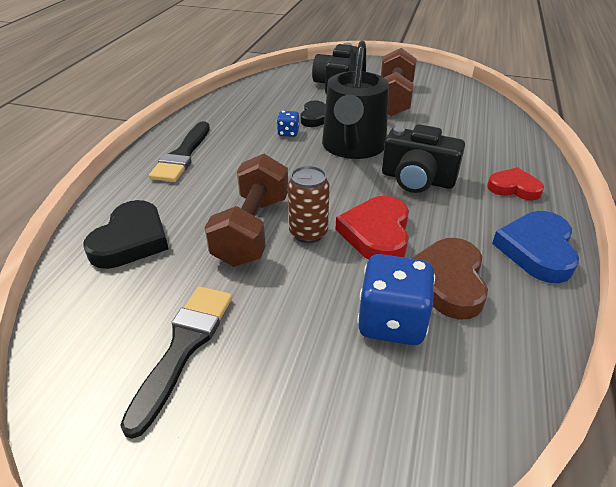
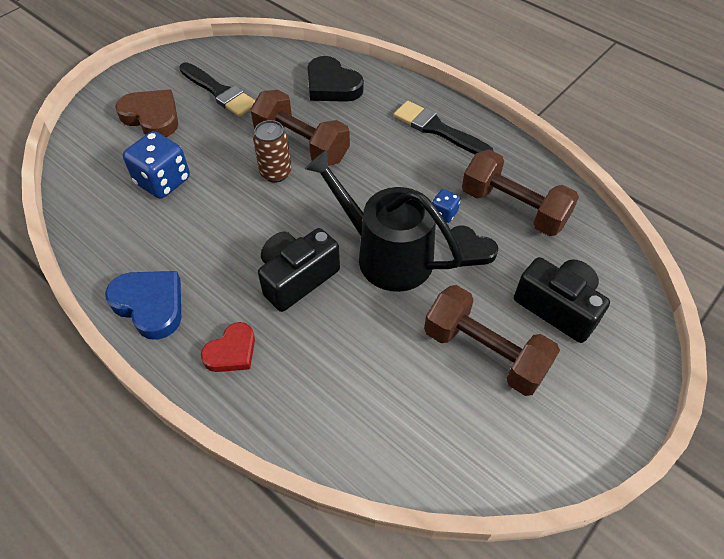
camera: 115 degrees right, 15 degrees up
(260, 109) = (513, 208): none -> brown dumbbell
(376, 233) = (246, 212): red heart -> none
(447, 281) = (169, 227): brown heart -> brown heart (152, 117)

